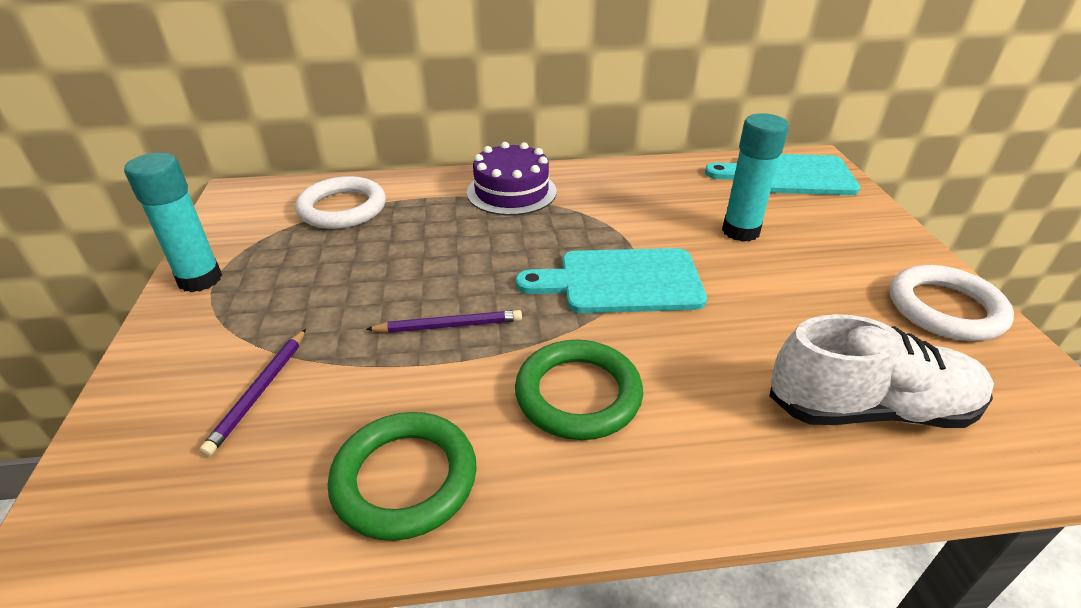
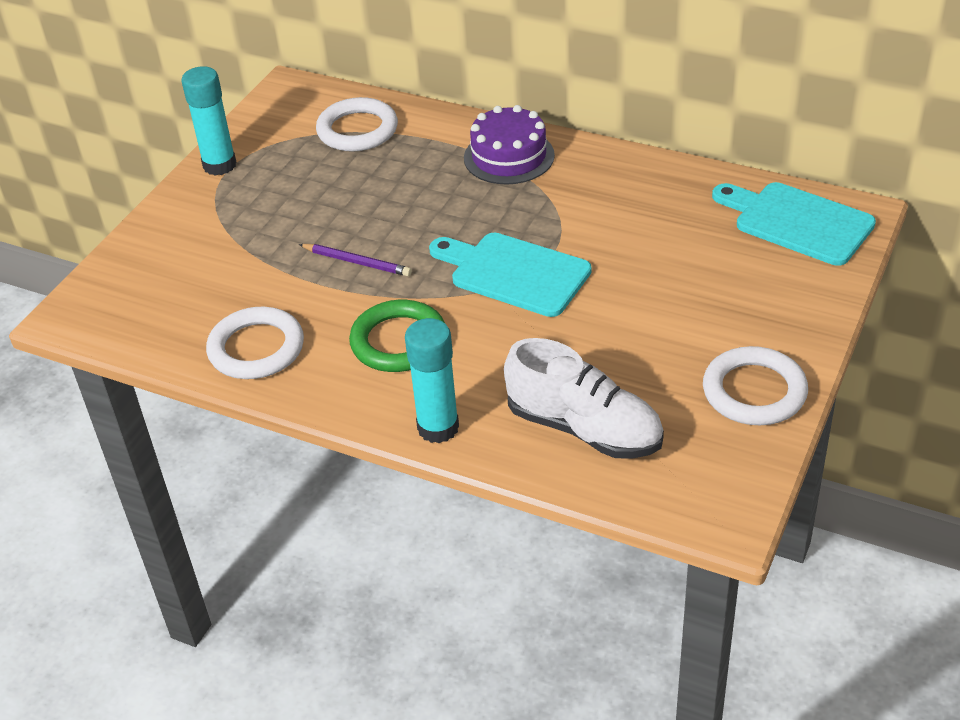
camera: 35 degrees right, 5 degrees up
(259, 392) = (211, 264): purple pencil -> none
(405, 479) = (256, 348): green ring -> white ring
(740, 231) = (669, 264): turquoise glue stick -> turquoise glue stick (438, 428)

